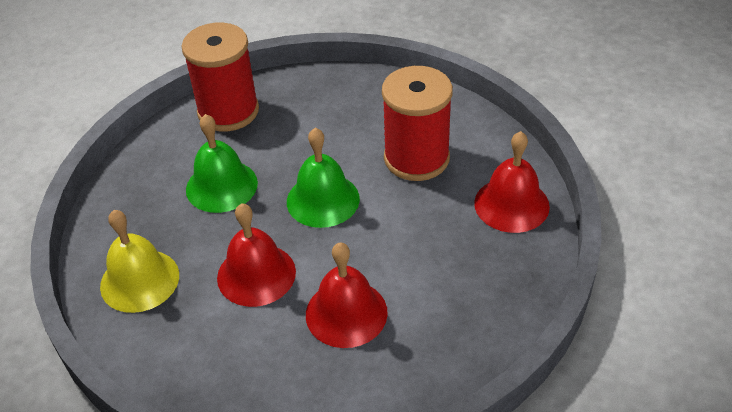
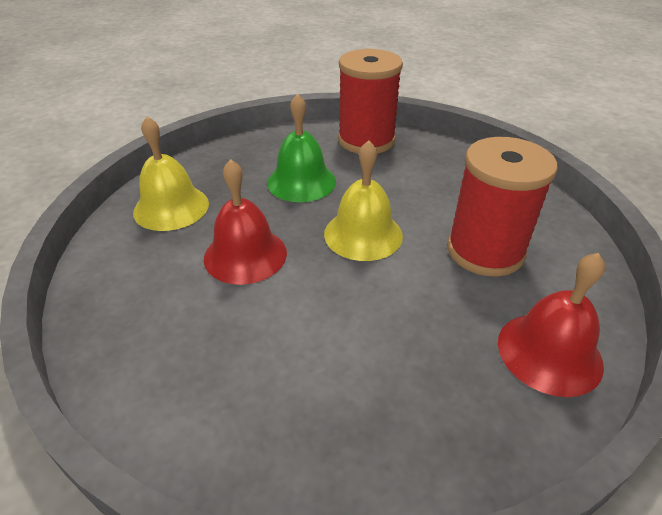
camera: 40 degrees right, 5 degrees down
(323, 200) = (363, 234): green bell -> yellow bell
(346, 313) = (271, 336): red bell -> none

